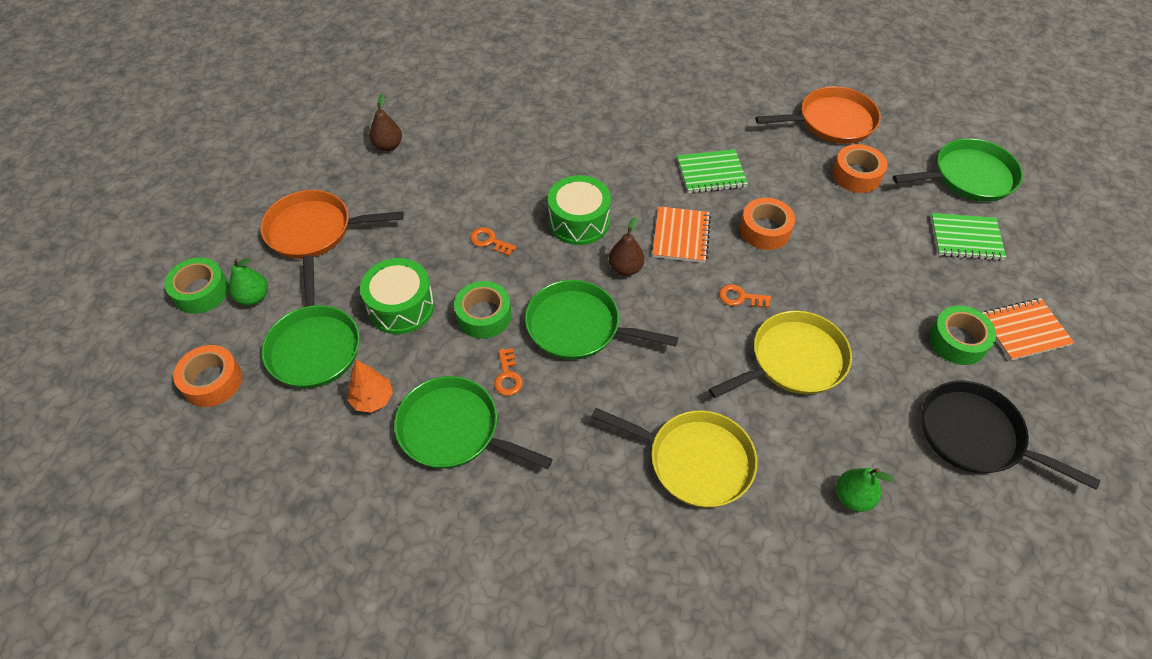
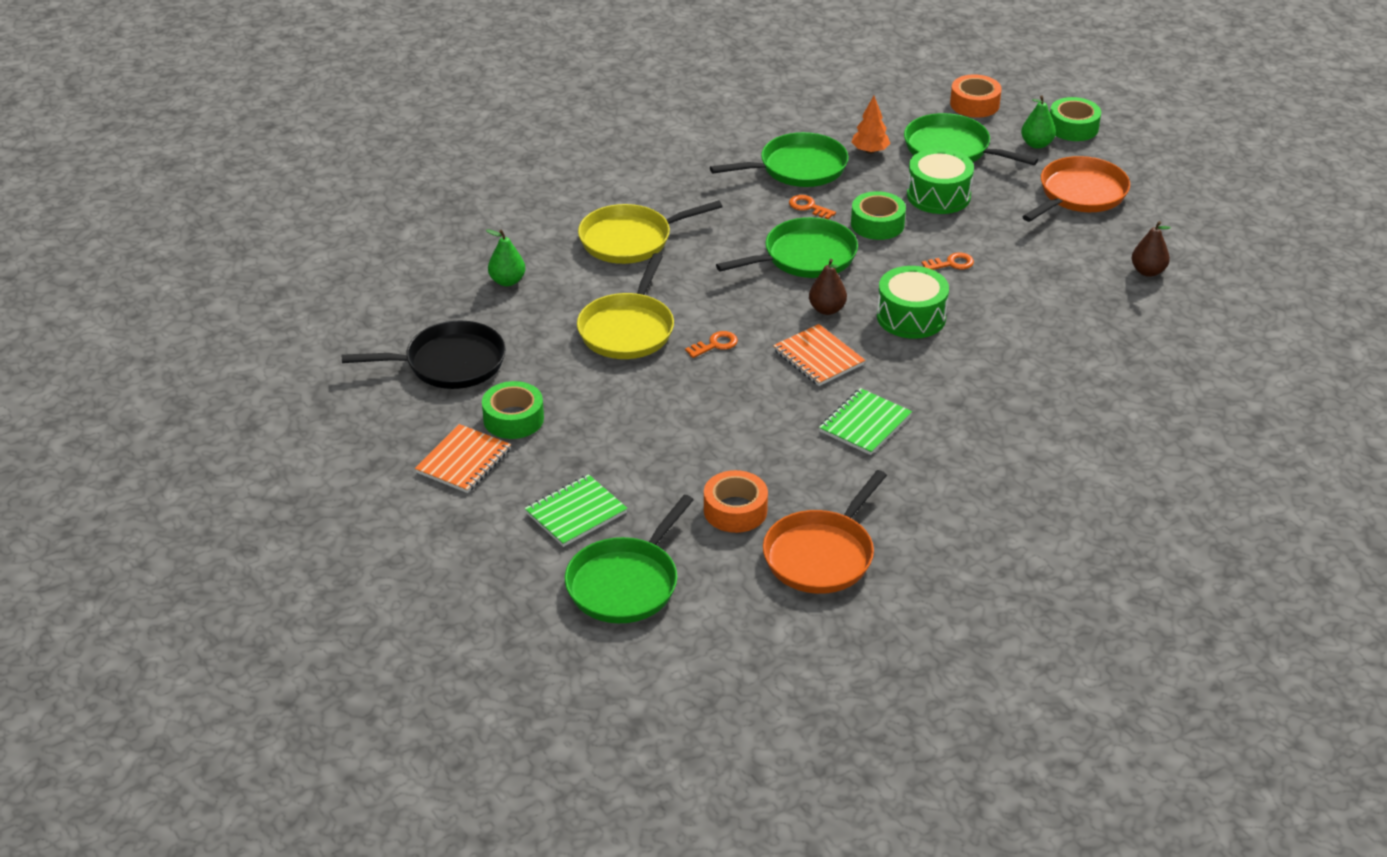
camera: 135 degrees right, 15 degrees down
(765, 230) = (758, 406): orange tape -> none

